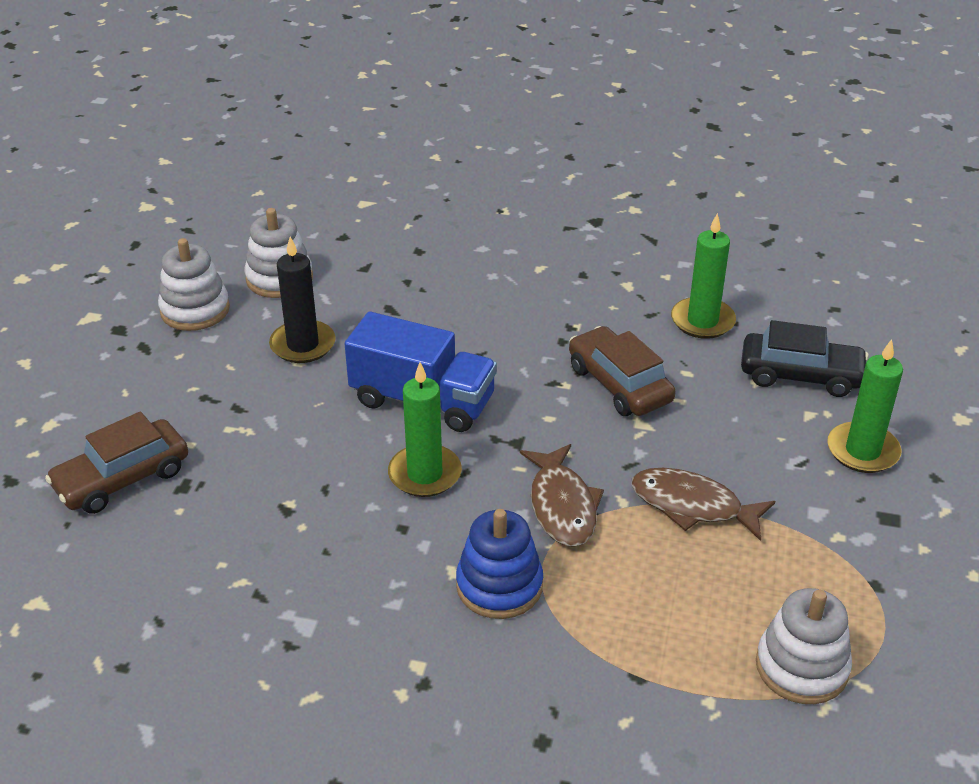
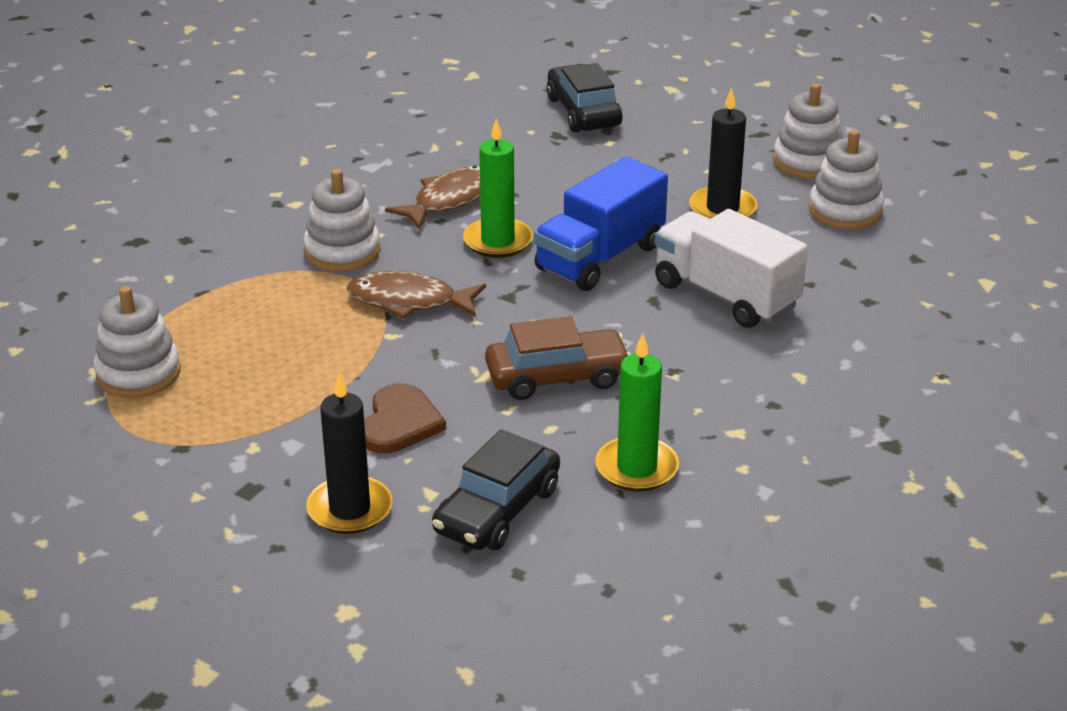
camera: 110 degrees right, 5 degrees down
(122, 479) = (583, 112): brown car -> black car
(448, 319) = (725, 295): none -> white truck
(499, 586) = (342, 251): blue stacking toy -> white stacking toy
(692, 506) = (356, 372): brown fish -> brown fish (450, 200)
(741, 456) = (399, 423): none -> brown heart
(862, 451) = (350, 509): green candle -> black candle

